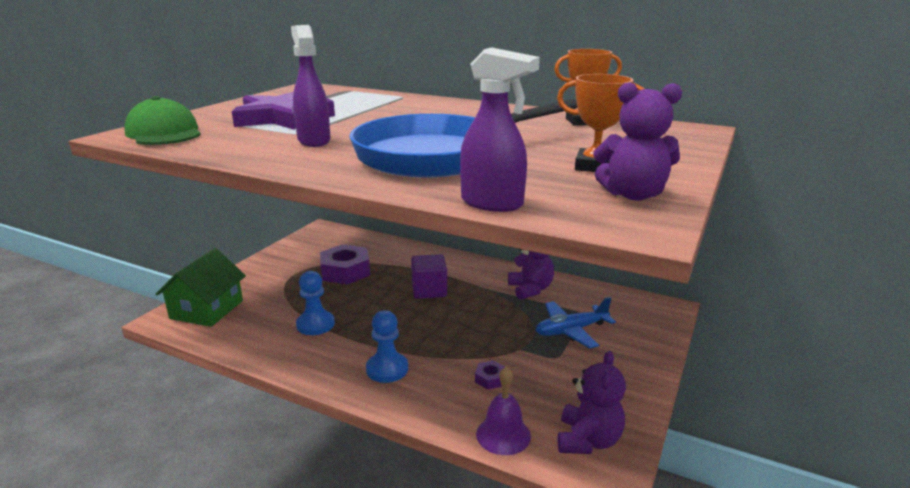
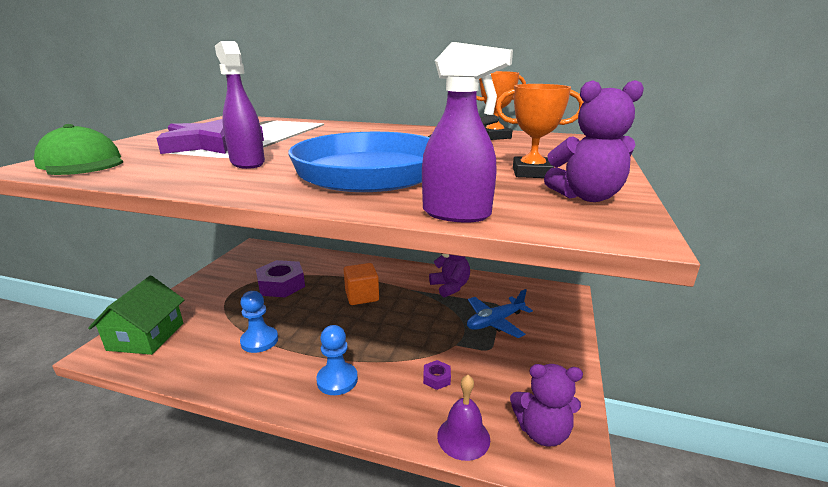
camera: 10 degrees left, 0 degrees up
(429, 290) = (362, 296): purple cube -> orange cube
(588, 440) = (542, 431): purple teddy bear -> purple teddy bear turned 90 degrees clockwise

